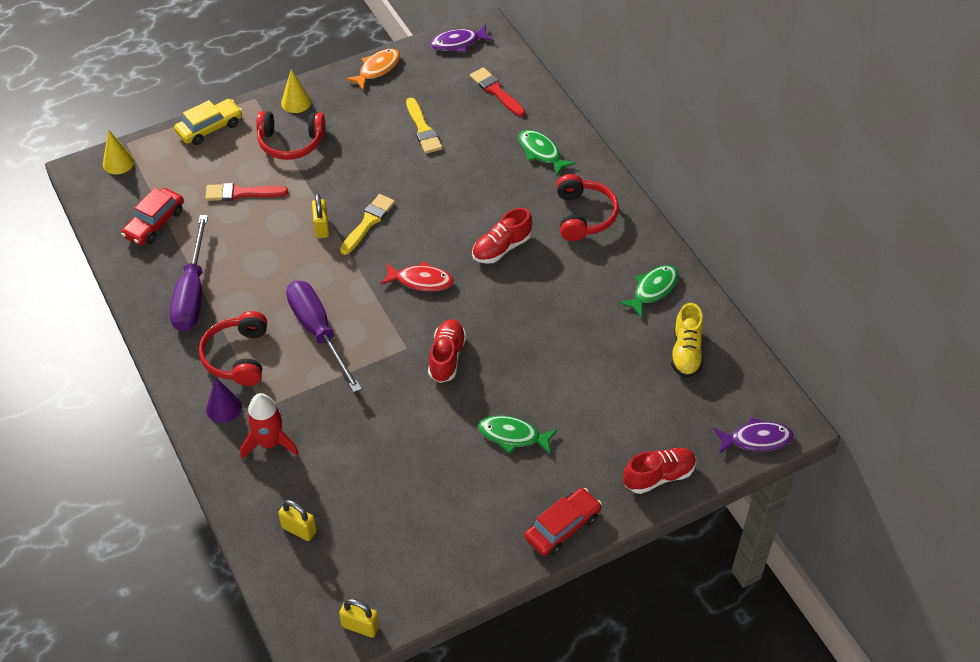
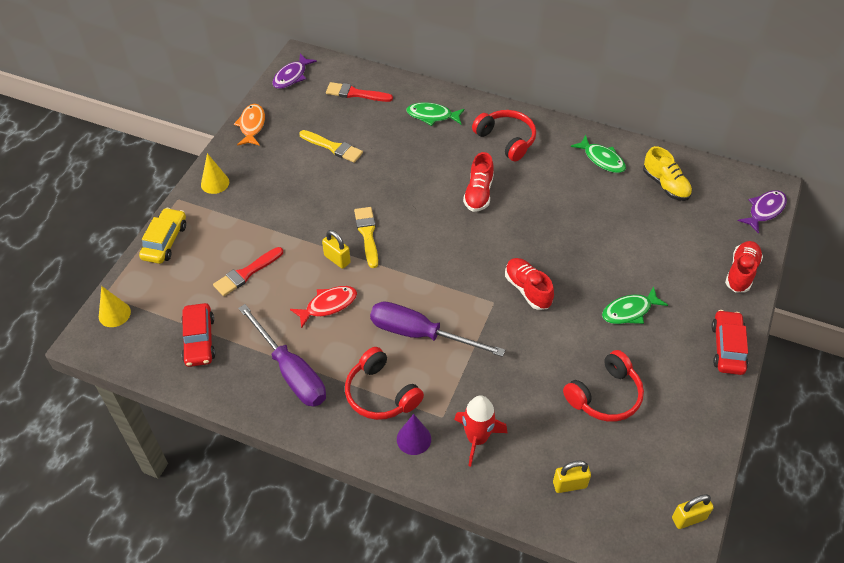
camera: 40 degrees left, 0 degrees up
(290, 142) = (244, 214): red headphones -> red headphones (605, 396)
(421, 281) = (450, 250): red fish -> red fish (328, 305)
(653, 289) = (602, 159): green fish -> green fish turned 135 degrees clockwise

